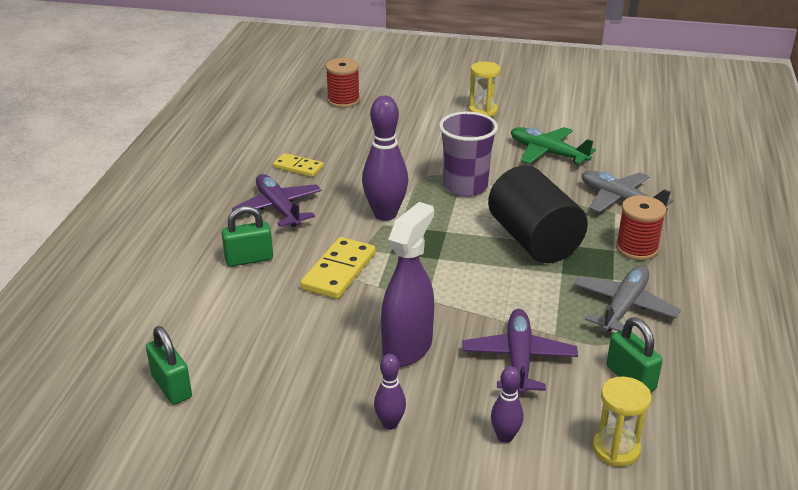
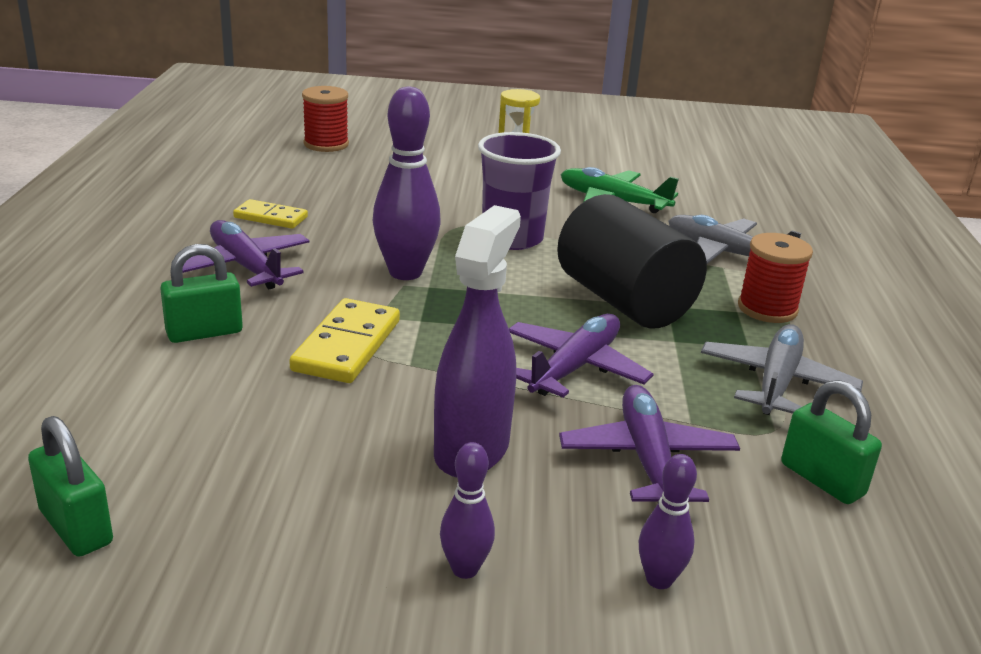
camera: 10 degrees left, 5 degrees down
(487, 291) = (575, 367): none -> purple plane
(616, 449) = (839, 589): yellow hourglass -> none

